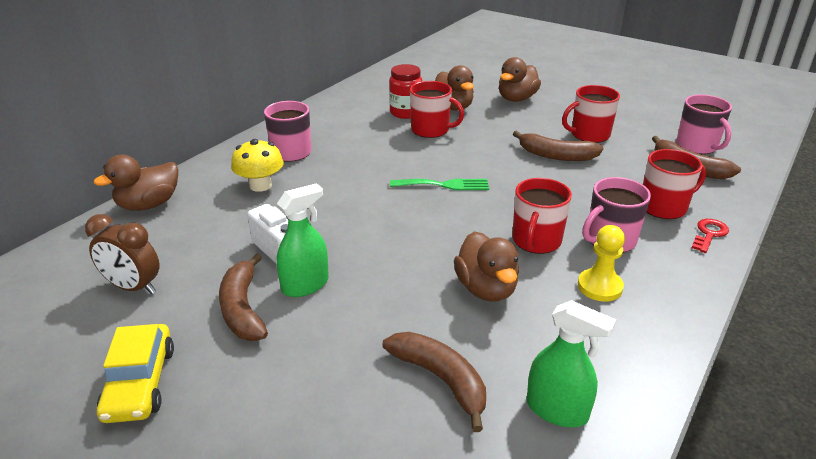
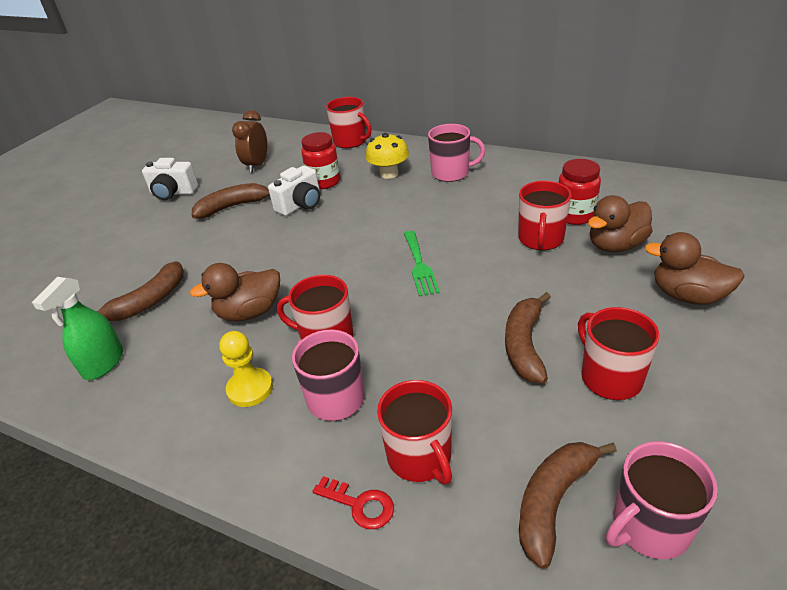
camera: 85 degrees right, 5 degrees up
(140, 383) = (173, 193): yellow car -> white camera
(149, 205) = (350, 141): brown duck -> red mug
(240, 230) = (324, 182): none -> red jar
(305, 285) = (257, 224): green spray bottle -> none

